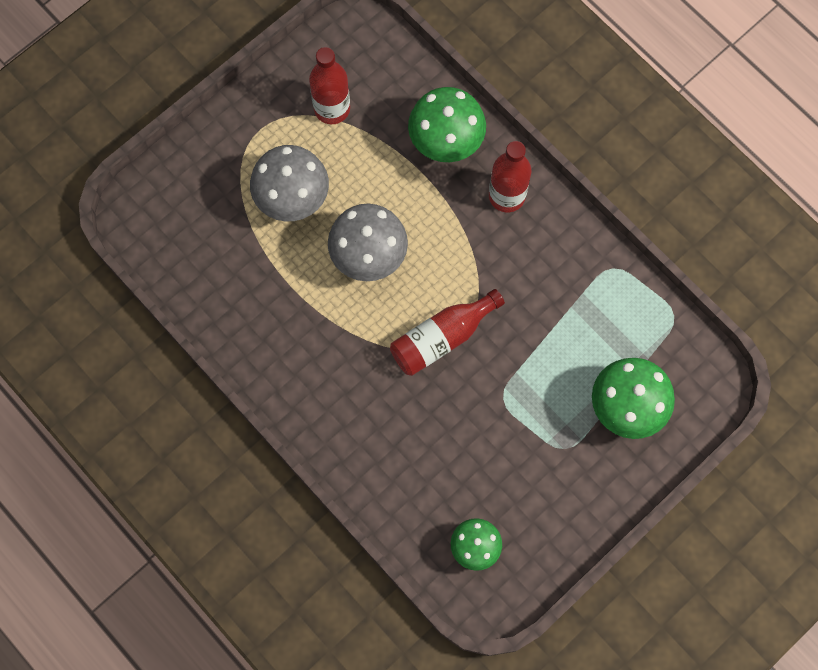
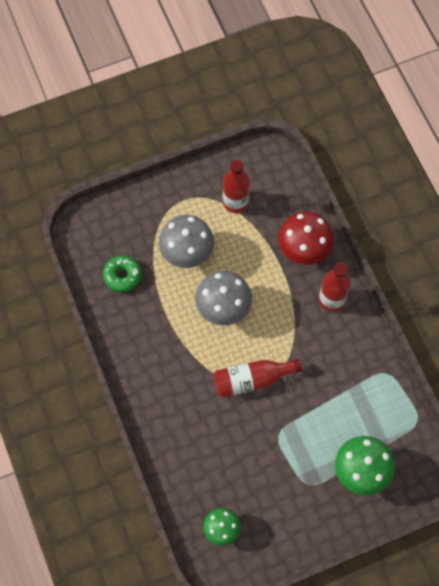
camera: 20 degrees right, 5 degrees down
(217, 259) = (122, 276): none -> green donut
(446, 143) = (303, 250): green mushroom -> red mushroom

